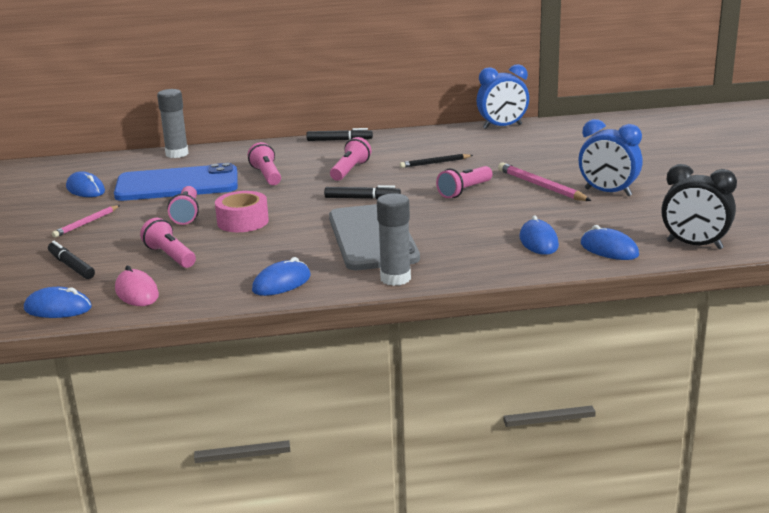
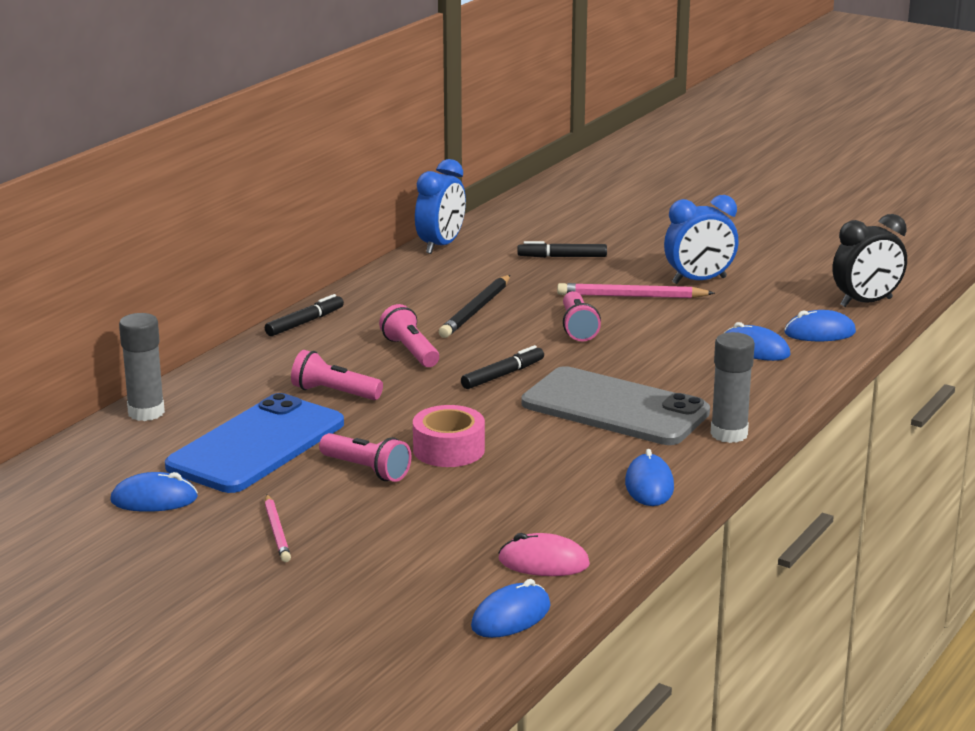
camera: 50 degrees left, 0 degrees up
(71, 266) = (399, 577): black marker -> black marker (562, 257)
(170, 256) = (474, 516): pink flashlight -> none
(434, 163) = (475, 310): black pencil -> black pencil, size x1.54

